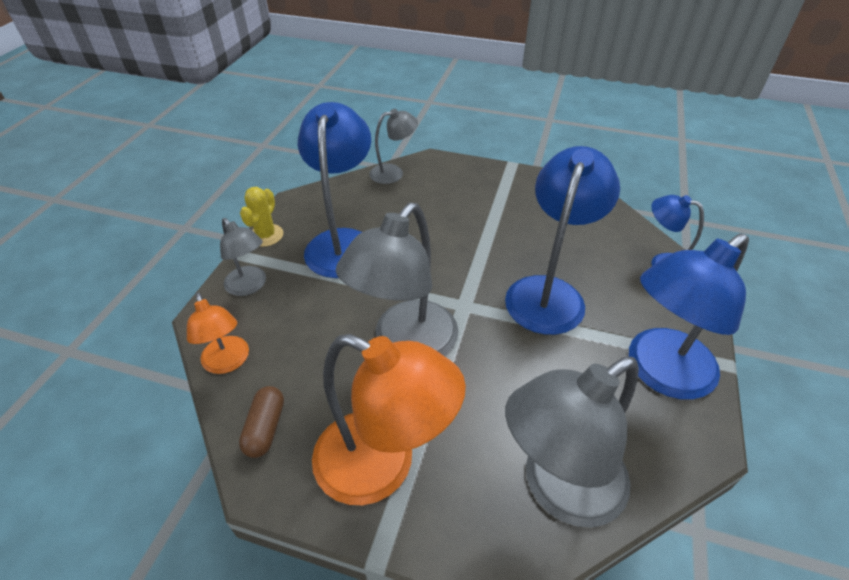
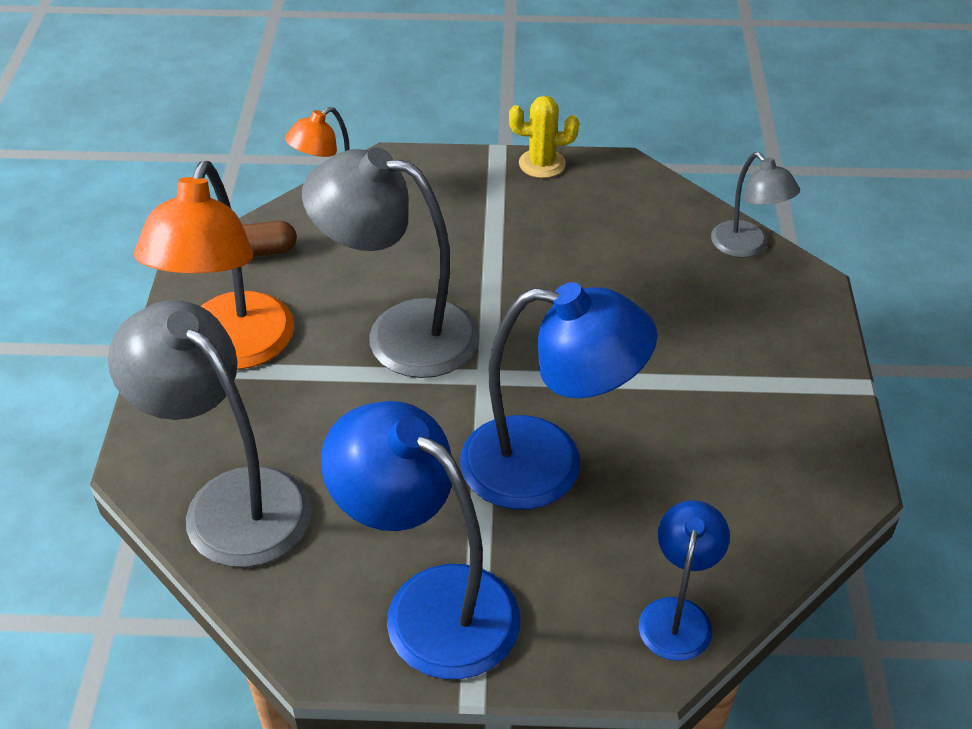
camera: 75 degrees right, 0 degrees up
(250, 286) = (448, 179): grey lamp -> none
(343, 242) = (560, 234): blue lamp -> none

